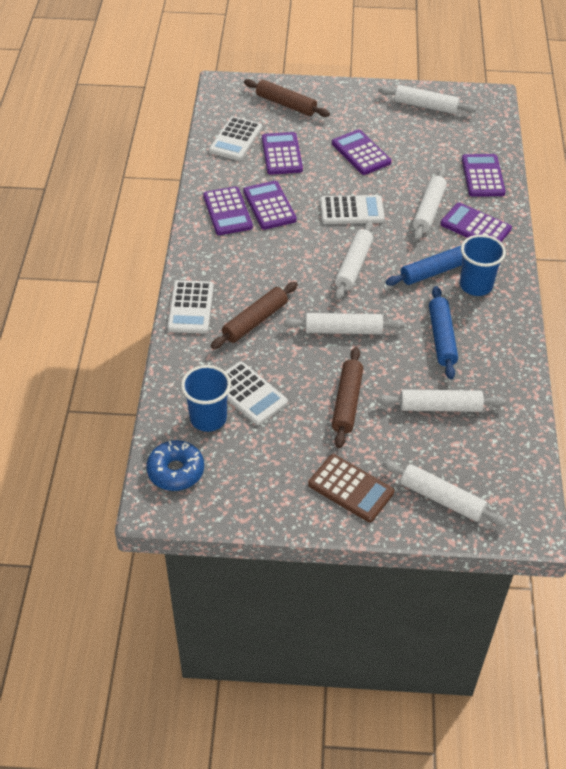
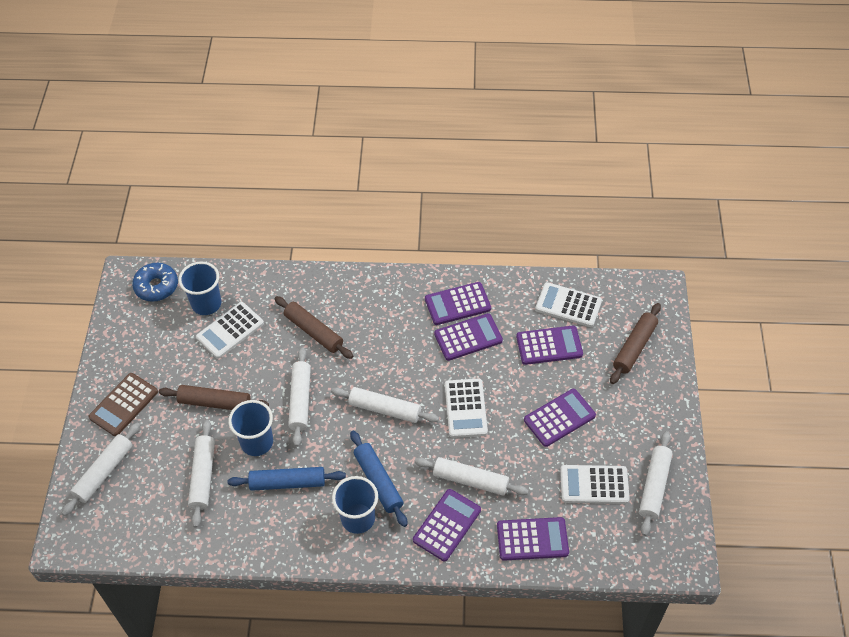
camera: 90 degrees right, 5 degrees up
(190, 307) = (331, 284): white calculator -> white calculator (594, 485)
(396, 364) = (257, 442): none -> blue cup

